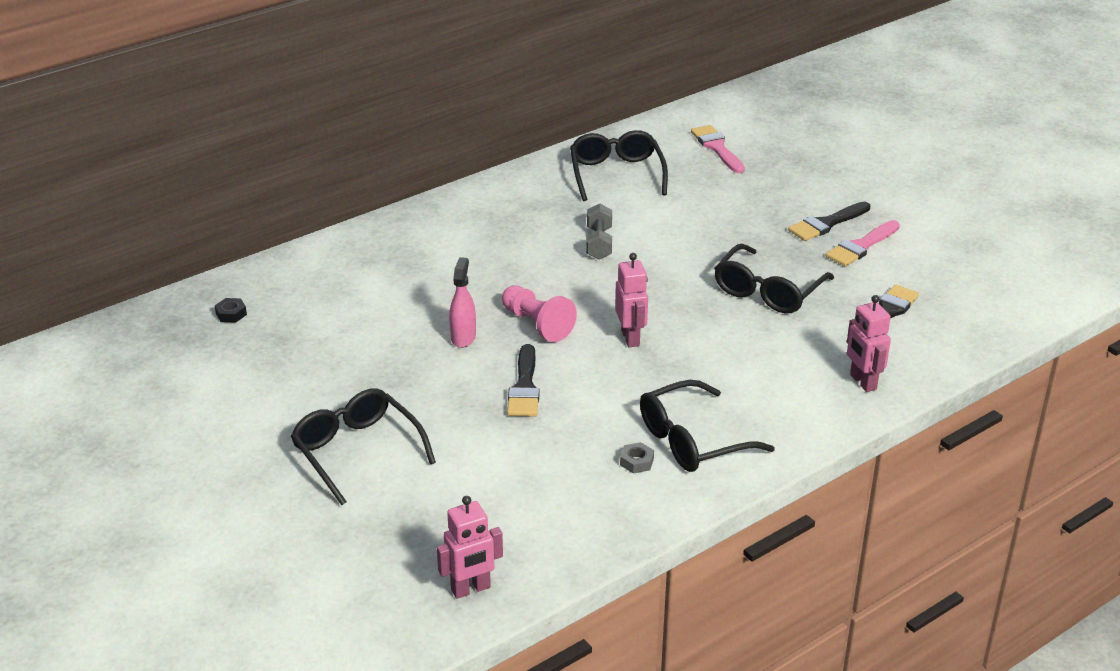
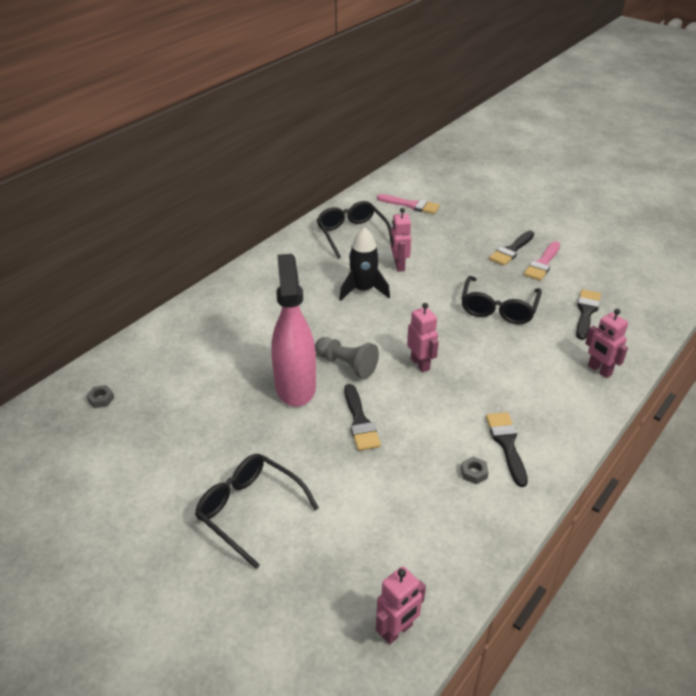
camera: 15 degrees left, 5 degrees up
(231, 314) = (101, 399): black nut -> grey nut
(463, 337) = (295, 386): pink spray bottle -> pink spray bottle, size x2.10
(537, 324) = (347, 365): pink pawn -> grey pawn
(598, 243) = (363, 290): grey dumbbell -> black rocket
(660, 221) = (399, 265): none -> pink robot
(693, 440) = (506, 444): black glasses -> black brush
(717, 148) = (411, 205): pink brush -> pink brush turned 150 degrees clockwise

